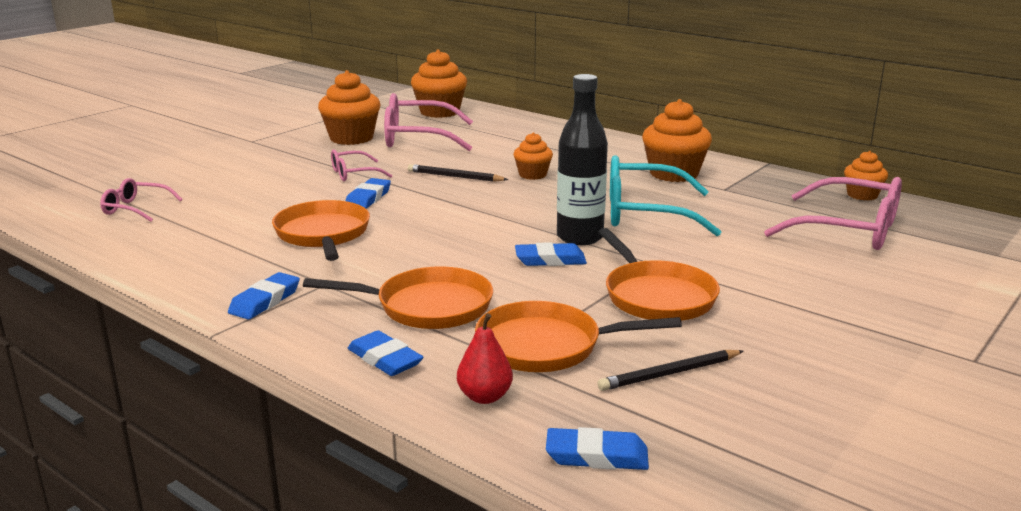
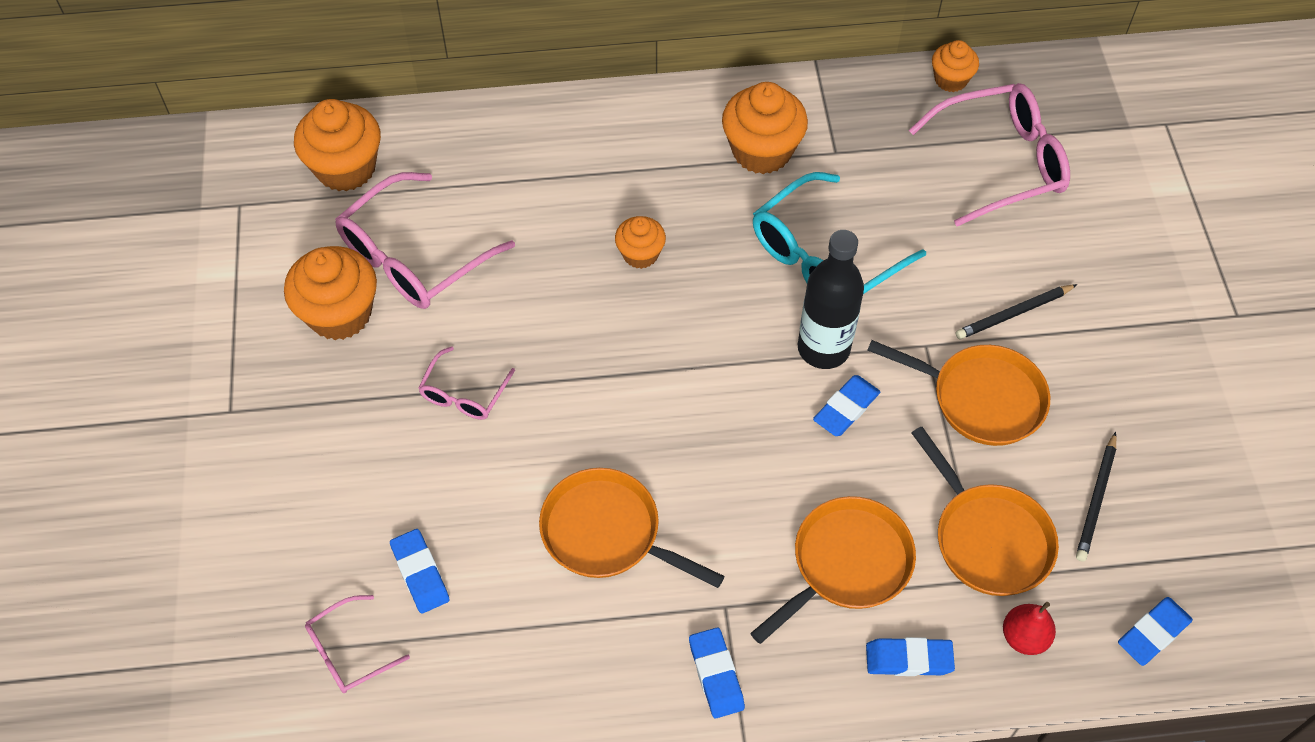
camera: 45 degrees left, 35 degrees up
(368, 198) = (551, 431): blue eraser -> blue eraser (420, 573)
(455, 176) = (573, 317): black pencil -> black pencil (1014, 313)
(546, 346) = (988, 538): orange pan -> orange pan turned 75 degrees counterclockwise

